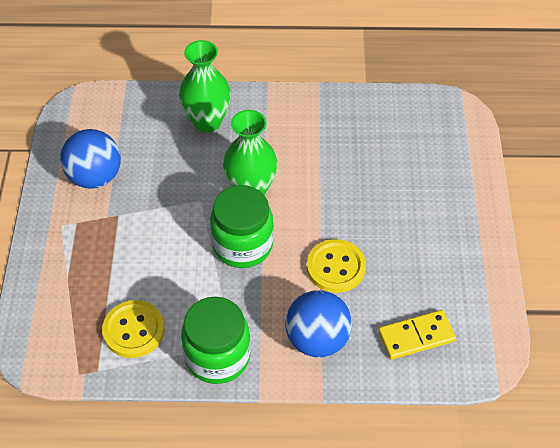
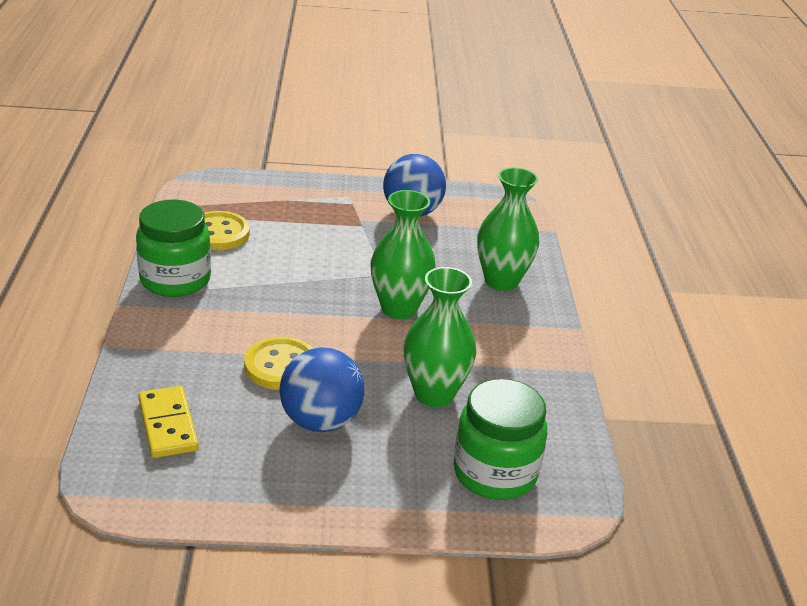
camera: 85 degrees right, 20 degrees down
(243, 245) = (319, 300): green jar -> green jar (494, 473)
(317, 339) = (181, 346): blue ball -> blue ball (320, 421)
(358, 172) = (434, 394): none -> green vase

